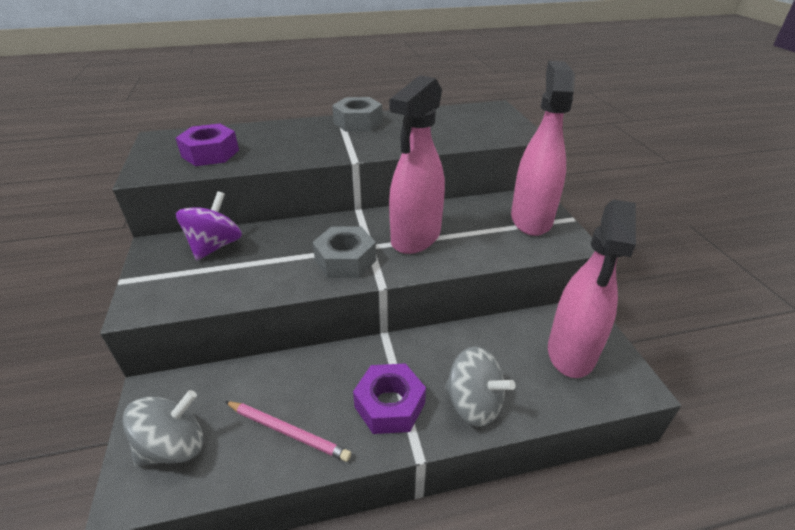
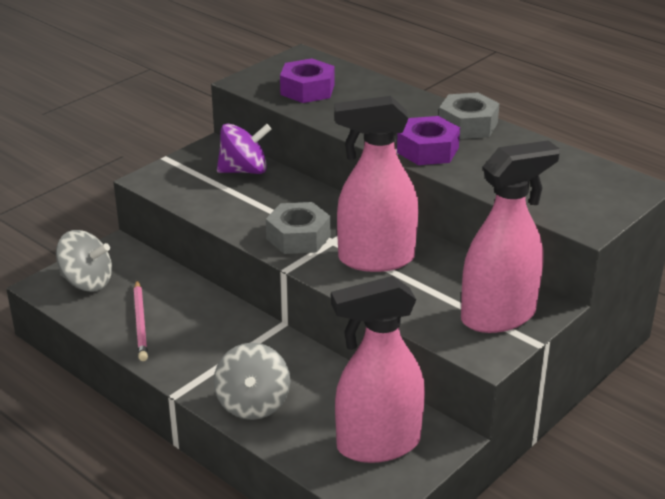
camera: 55 degrees right, 5 degrees down
(389, 405) = (209, 359): purple nut -> purple nut (428, 150)

